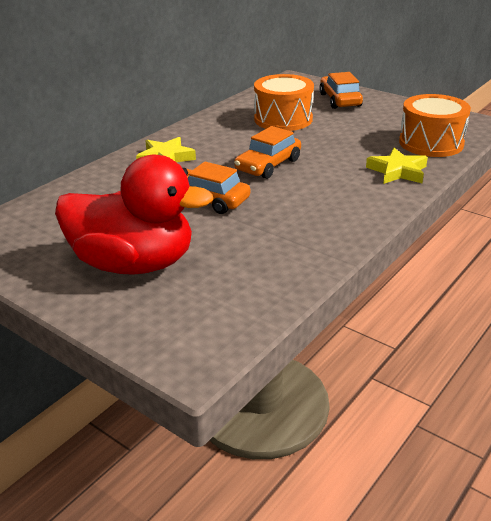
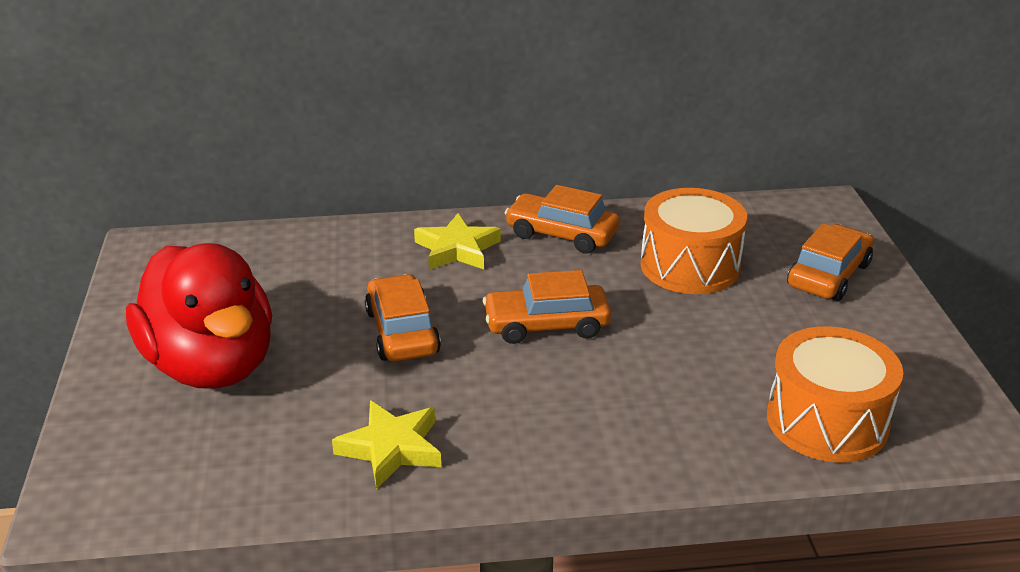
camera: 45 degrees right, 0 degrees up
(205, 132) = (561, 234): none -> orange car
(397, 171) = (688, 434): yellow star -> yellow star (391, 448)

